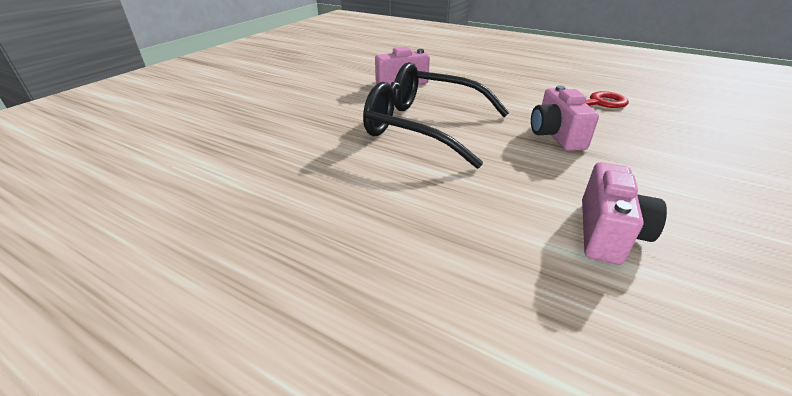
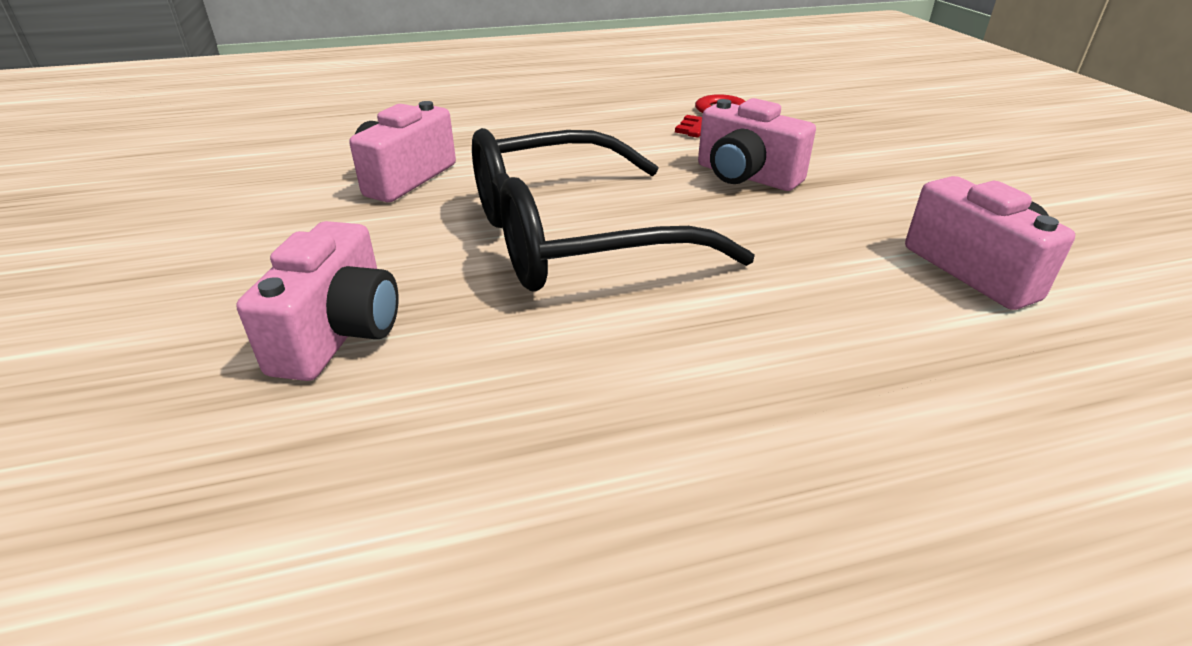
camera: 45 degrees left, 0 degrees up
(302, 122) = (339, 333): none -> pink camera

